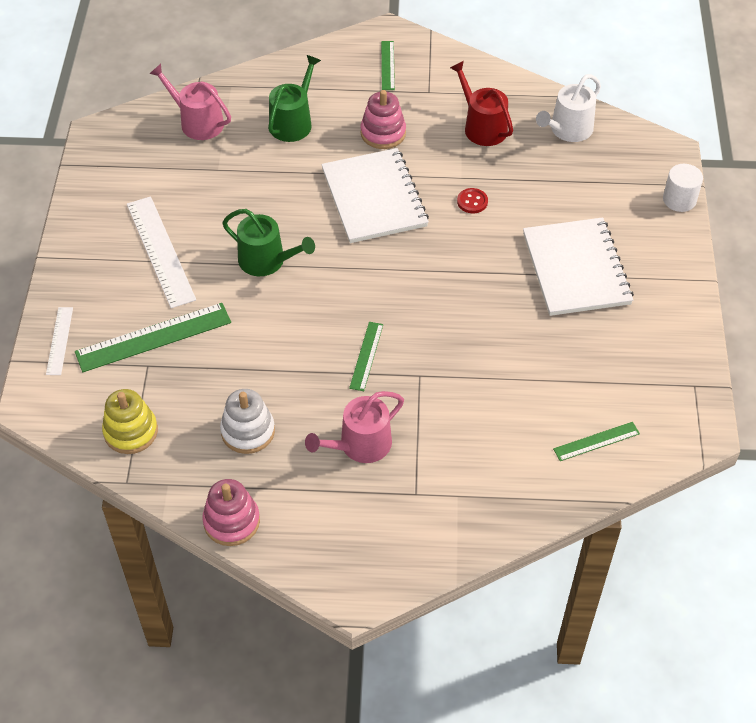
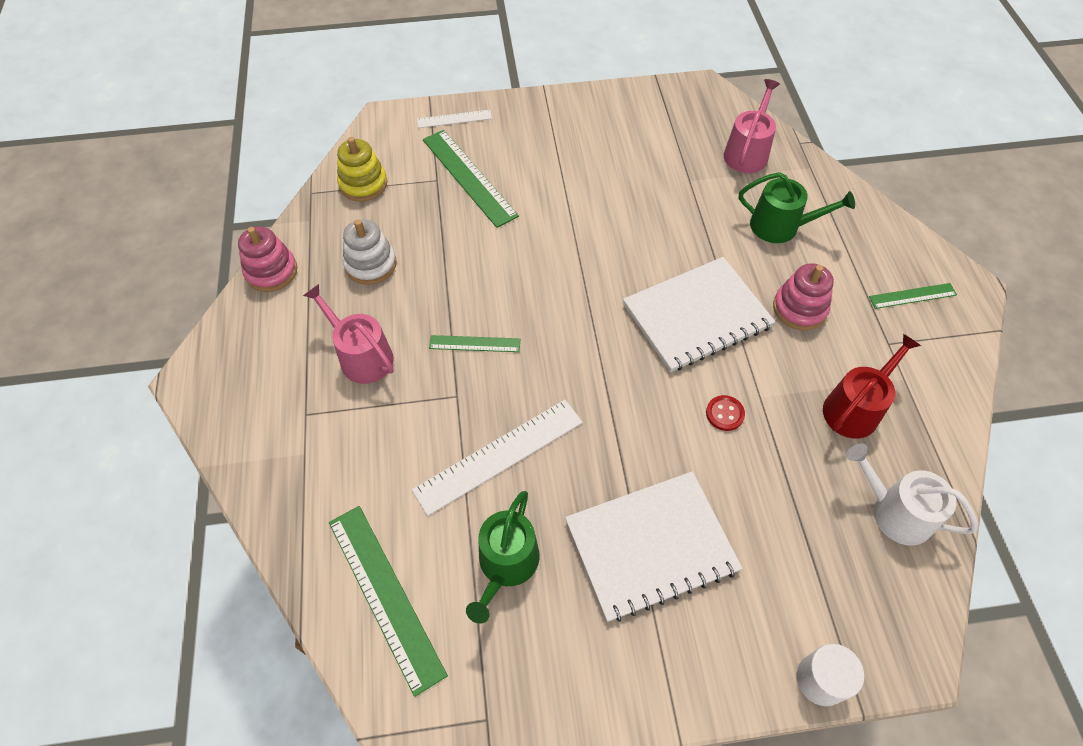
camera: 80 degrees right, 5 degrees up
(160, 251) = (571, 160): white ruler -> white ruler (499, 455)
(267, 261) = (580, 240): green watering can -> green watering can (506, 565)
(596, 441) = (385, 595): green ruler -> green ruler, size x1.84

